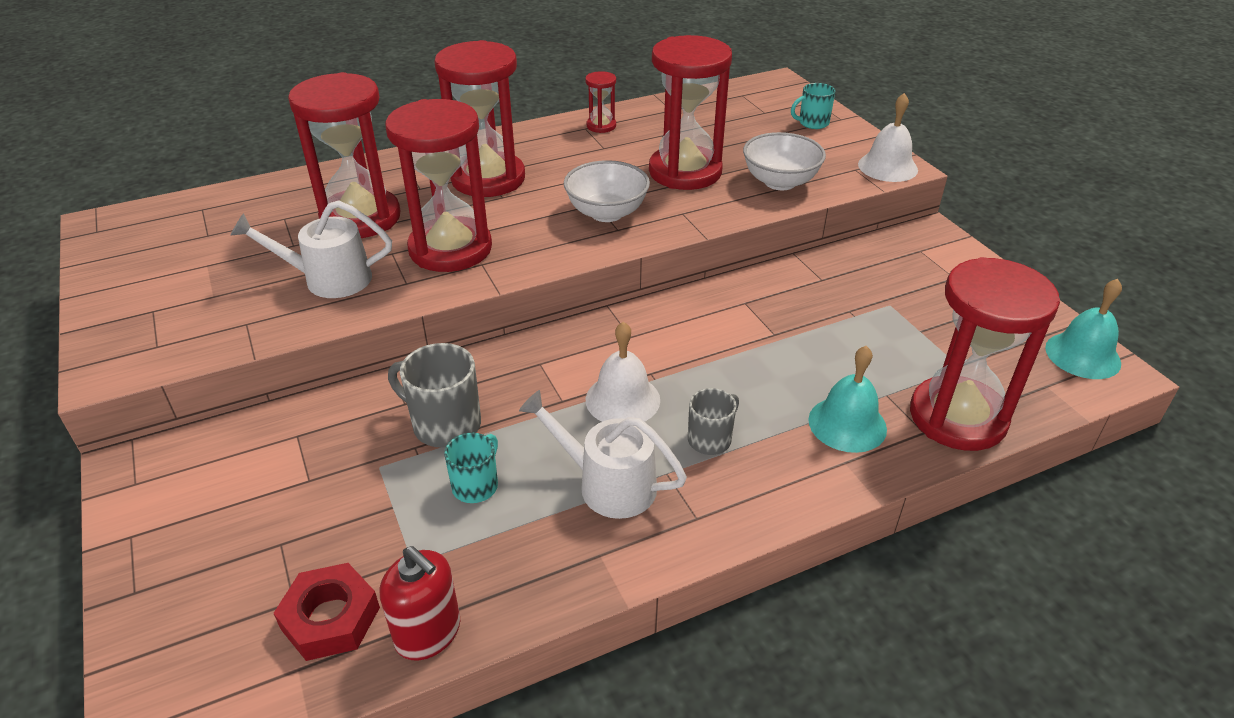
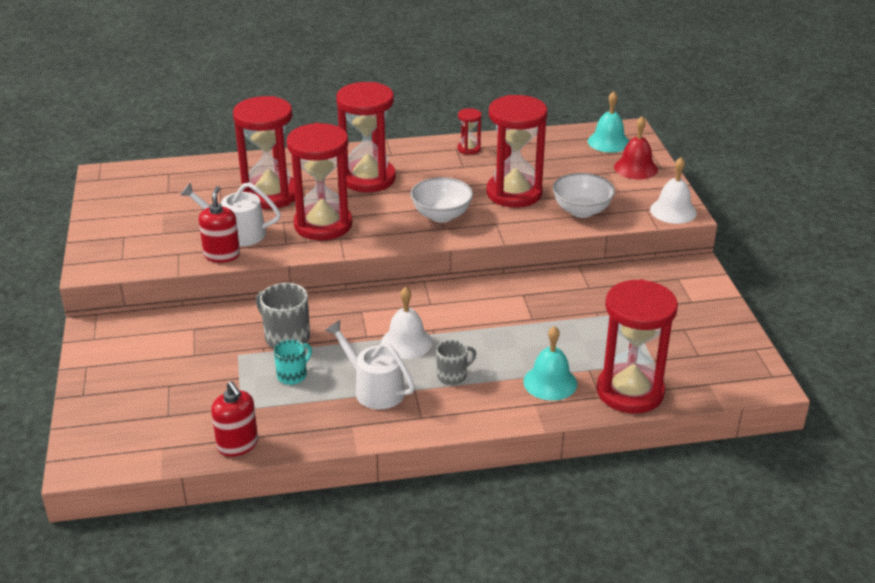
camera: 15 degrees right, 5 degrees down
(315, 315) = (222, 255): none -> red soap dispenser
(330, 618) = (186, 427): red nut -> none
(812, 123) = (636, 168): turquoise mug -> red bell
(1082, 355) = (751, 369): turquoise bell -> turquoise bell (608, 142)

